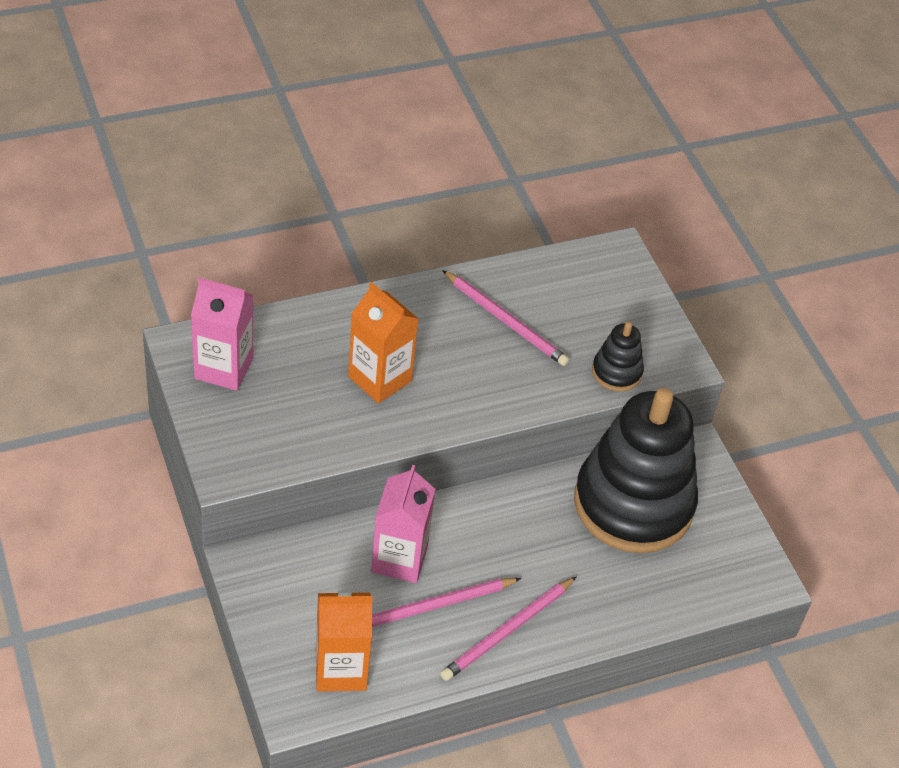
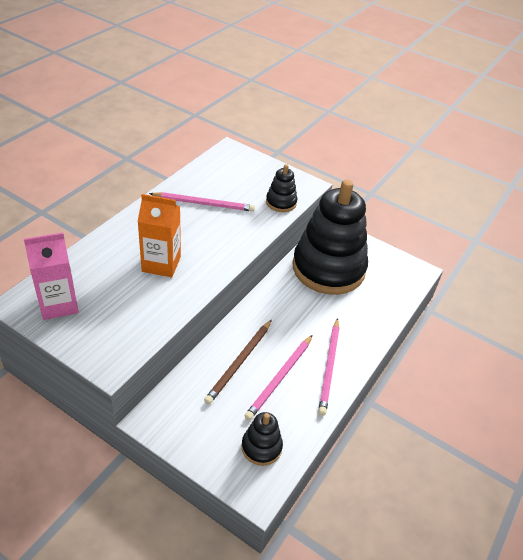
camera: 35 degrees left, 5 degrees down
(341, 669) = (261, 447): orange carton -> black stacking toy
(399, 559) = (239, 362): pink carton -> brown pencil

